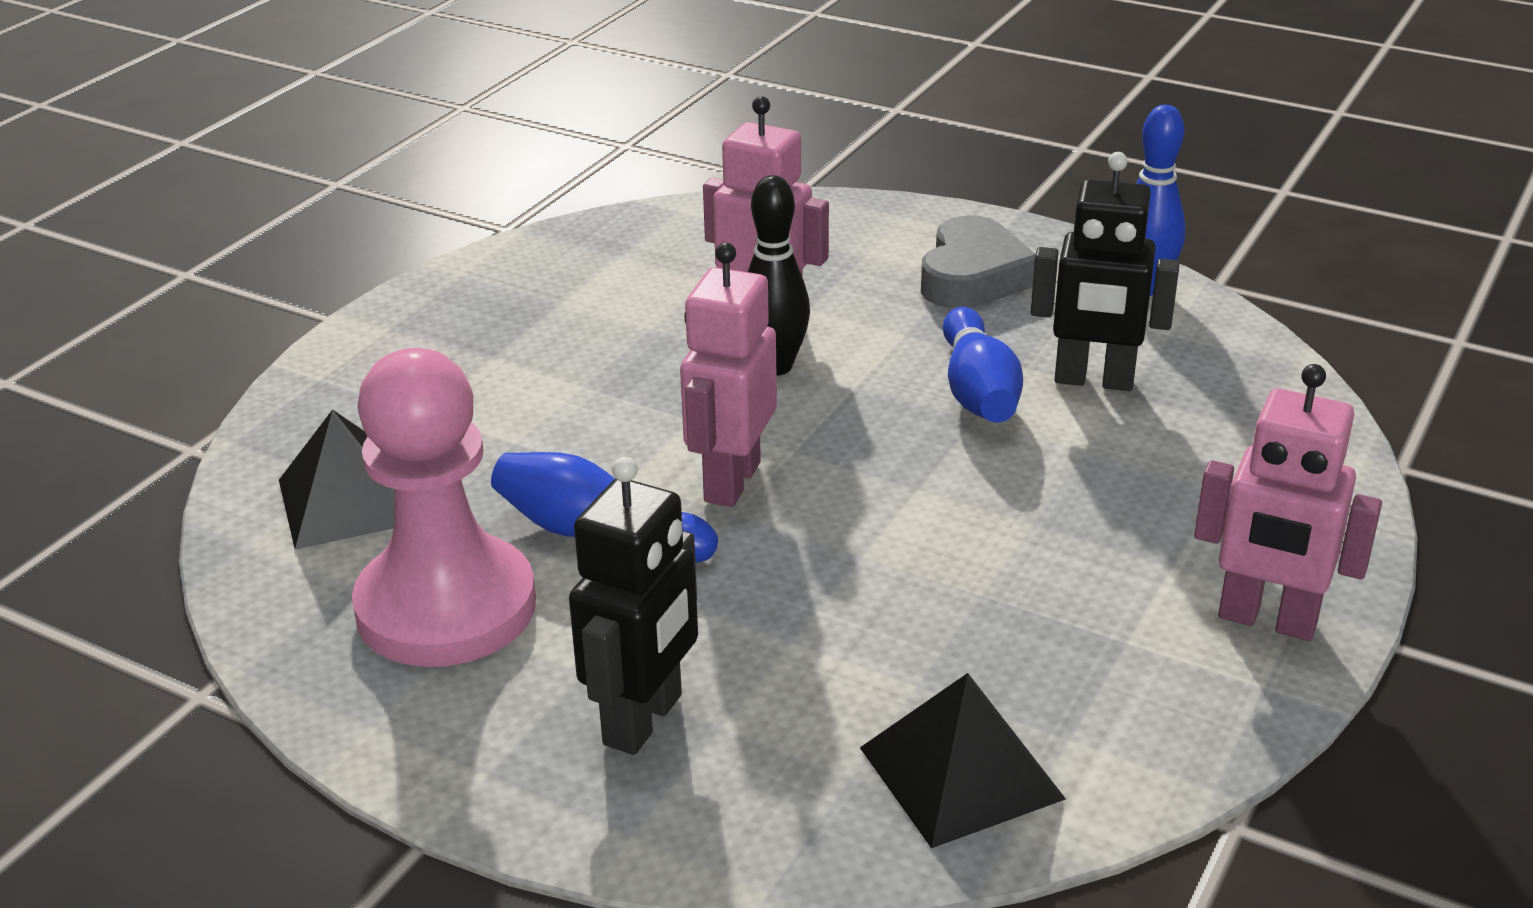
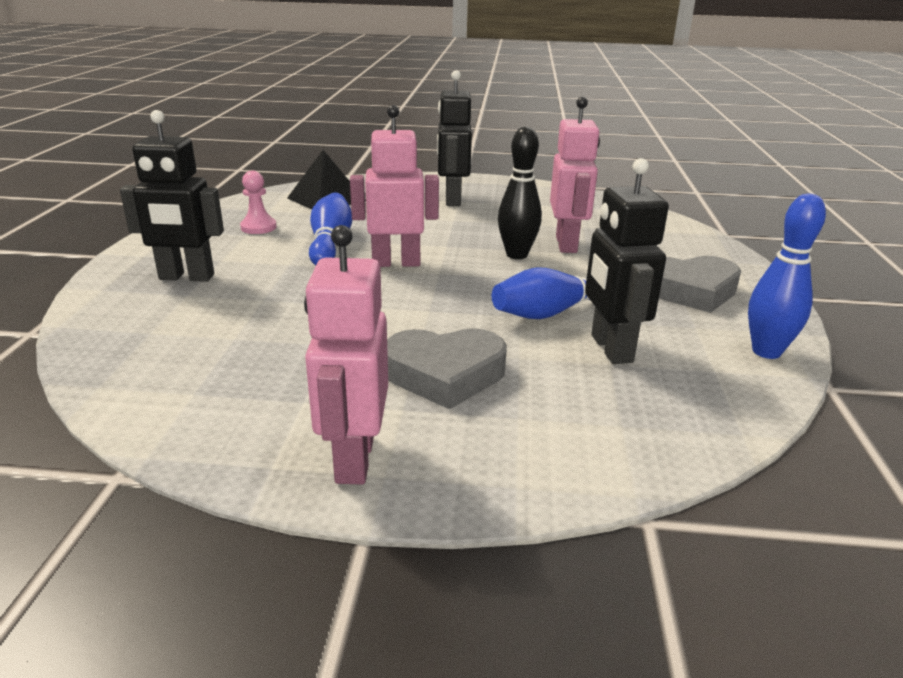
camera: 65 degrees right, 5 degrees down
(446, 607) = (258, 227): pink pawn -> pink pawn, size x0.42
(483, 363) = (452, 200): none -> black robot
(961, 773) = (154, 362): black pyramid -> none
(1105, 515) = (445, 374): none -> grey heart

